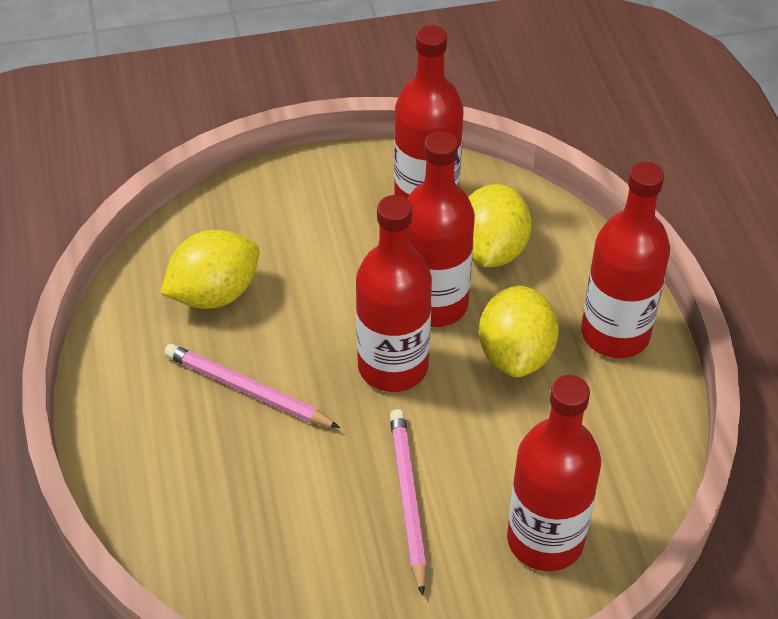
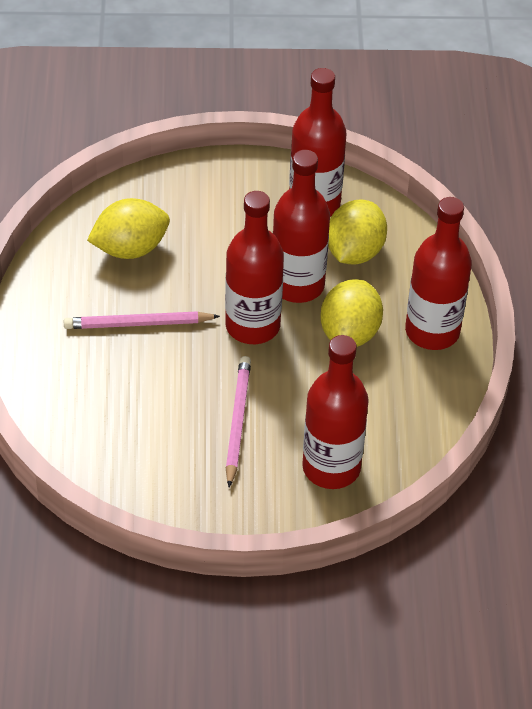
camera: 10 degrees right, 0 degrees up
(247, 390) = (138, 324): pink pencil -> pink pencil turned 45 degrees counterclockwise

